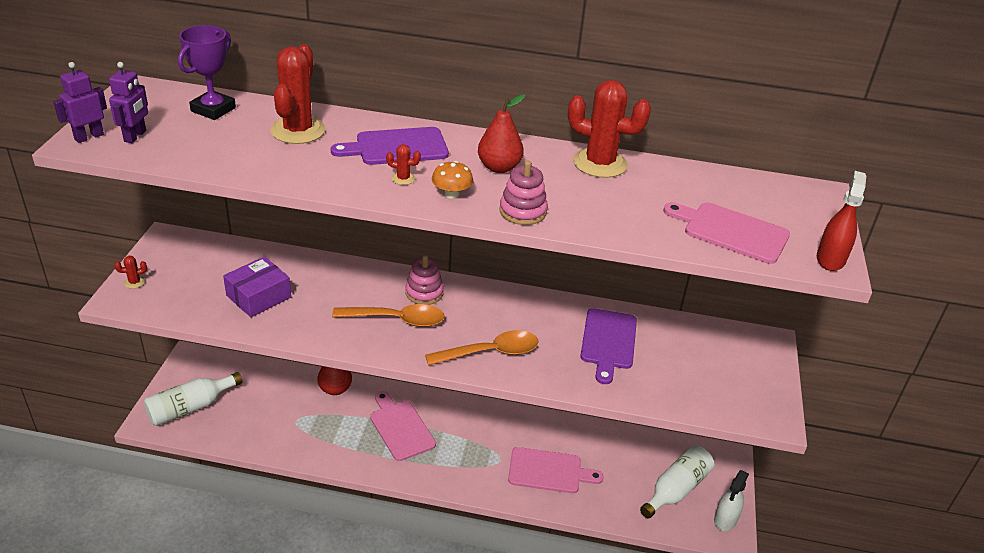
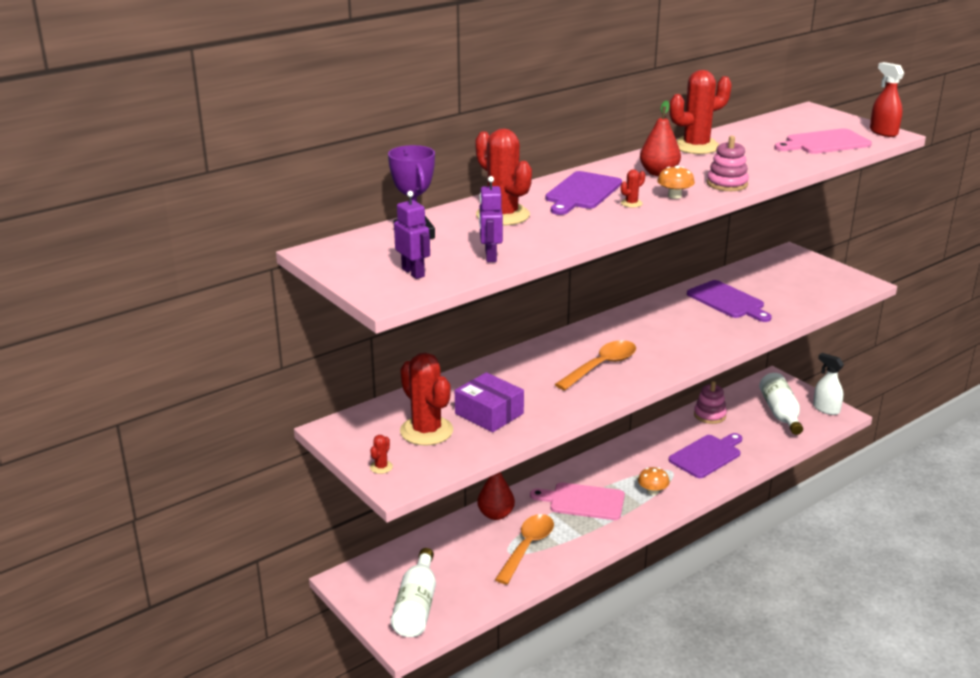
camera: 45 degrees left, 10 degrees down
(89, 137) = (382, 290): purple robot -> purple robot (490, 256)
(204, 279) = (426, 431): none -> red cactus
(258, 296) = (489, 413): purple box -> purple box turned 45 degrees counterclockwise
(424, 293) = (582, 343): pink stacking toy -> pink stacking toy (709, 415)
(458, 462) = (652, 491): none -> orange mushroom
(490, 352) = (687, 346): orange spoon -> orange spoon (527, 547)
(549, 471) = (707, 455): pink cutting board -> purple cutting board
(725, 519) = (826, 409): white spray bottle -> white spray bottle turned 150 degrees clockwise

